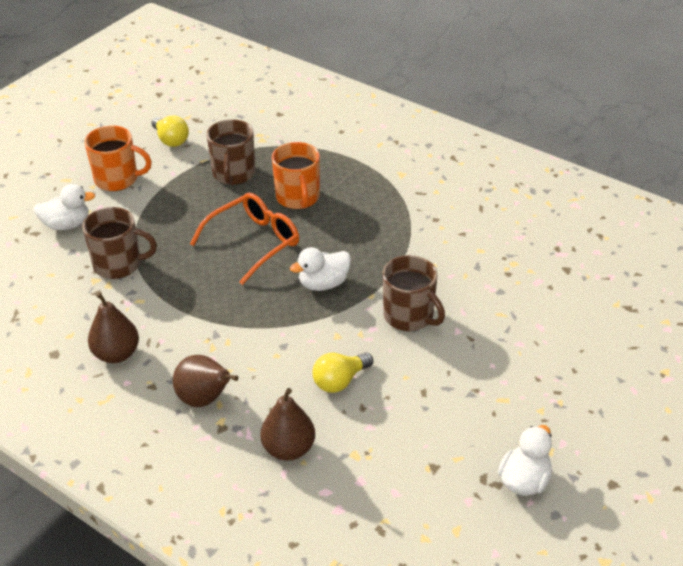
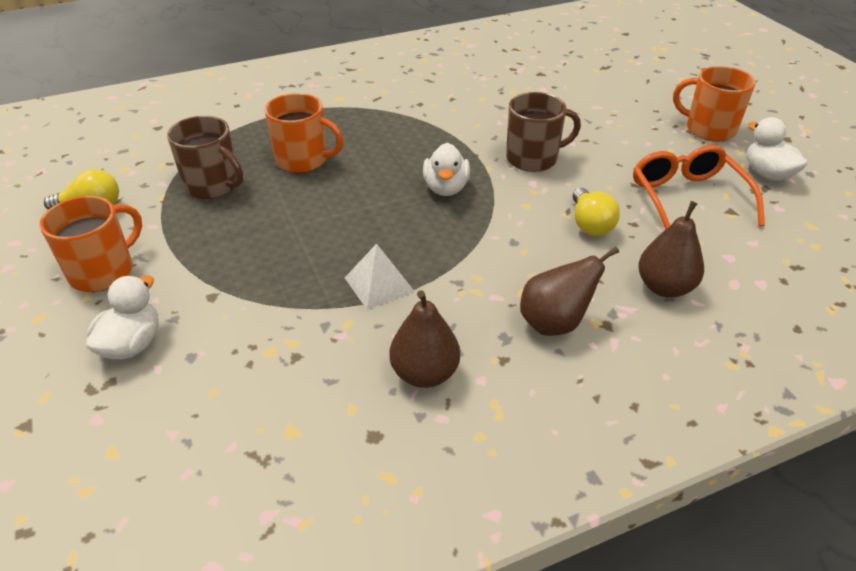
camera: 60 degrees left, 0 degrees up
(119, 264) = (264, 320): brown mug -> none
(186, 297) = (379, 284): none -> white pyramid
(253, 243) = (340, 209): orange glasses -> orange glasses (688, 199)
(573, 418) = (708, 129): none -> orange mug

